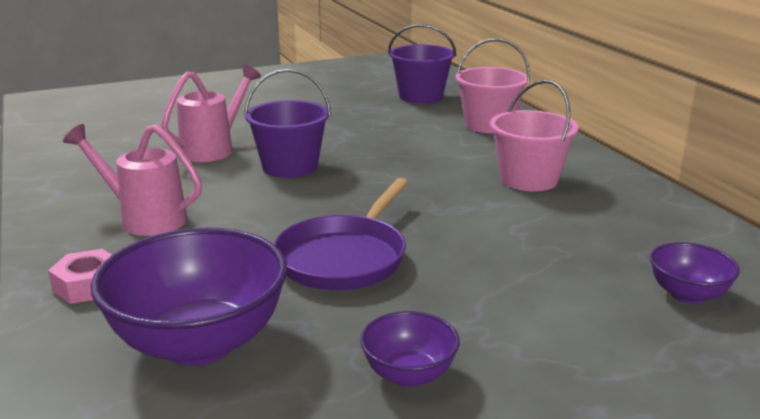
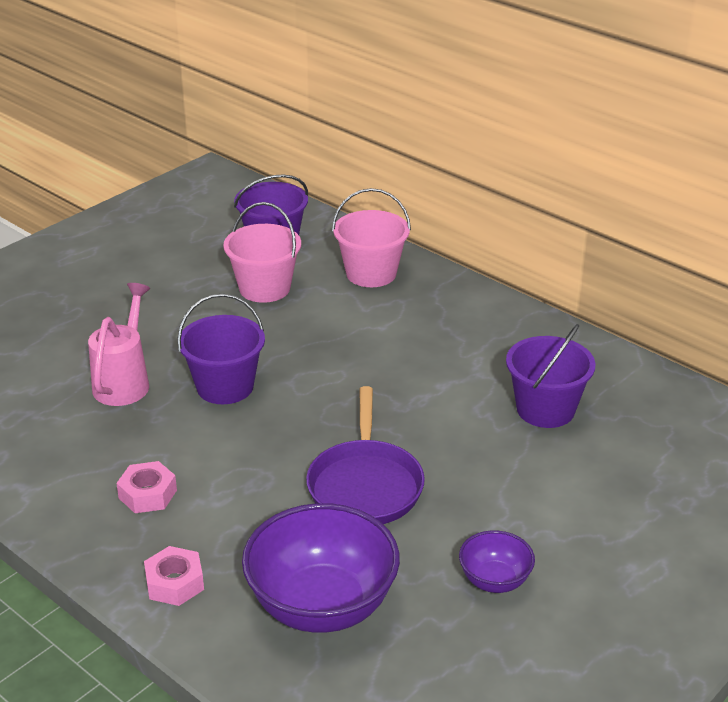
camera: 25 degrees left, 10 degrees up
(145, 219) = (147, 494): pink watering can -> pink nut
(528, 179) = (454, 345): pink bucket -> pink bucket (264, 288)
(589, 242) = (545, 409): none -> purple bucket
(687, 295) = (640, 444): purple bowl -> none

